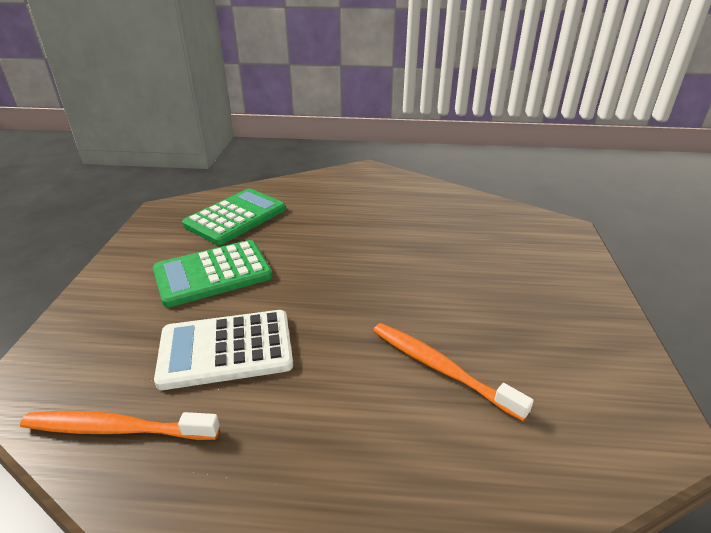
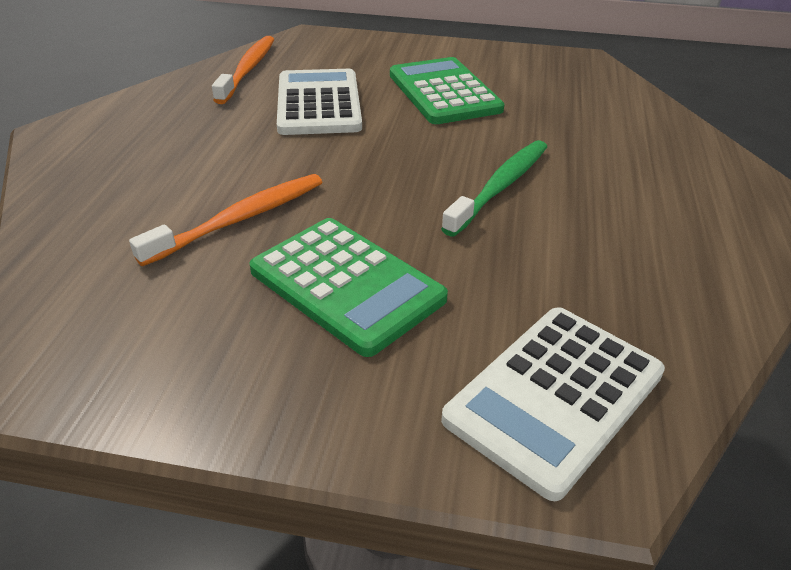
camera: 95 degrees right, 5 degrees up
(235, 217) = (573, 100): green calculator -> green calculator (347, 285)
(361, 248) = (500, 187): none -> green toothbrush
(534, 236) = (555, 397): none -> white calculator

